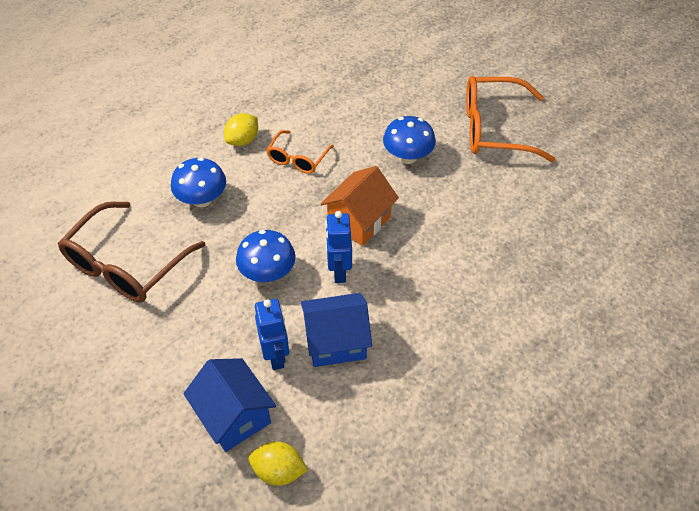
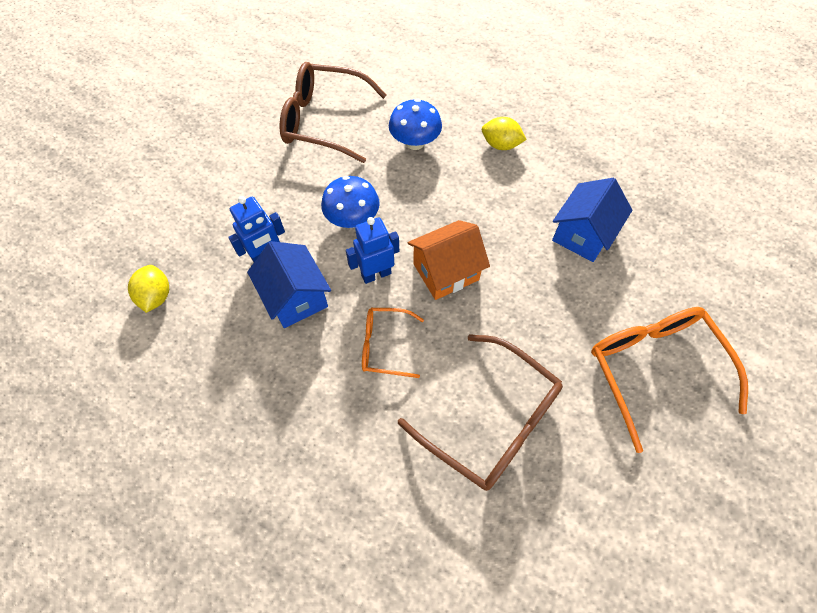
camera: 70 degrees right, 10 degrees up
(234, 416) = (200, 247): blue house -> blue house (583, 234)
(298, 158) = (501, 194): orange glasses -> orange glasses (385, 345)
(359, 221) = (446, 272): orange house -> orange house turned 45 degrees counterclockwise
(407, 157) = (557, 289): blue mushroom -> none
(504, 235) = (490, 420): none -> brown glasses

